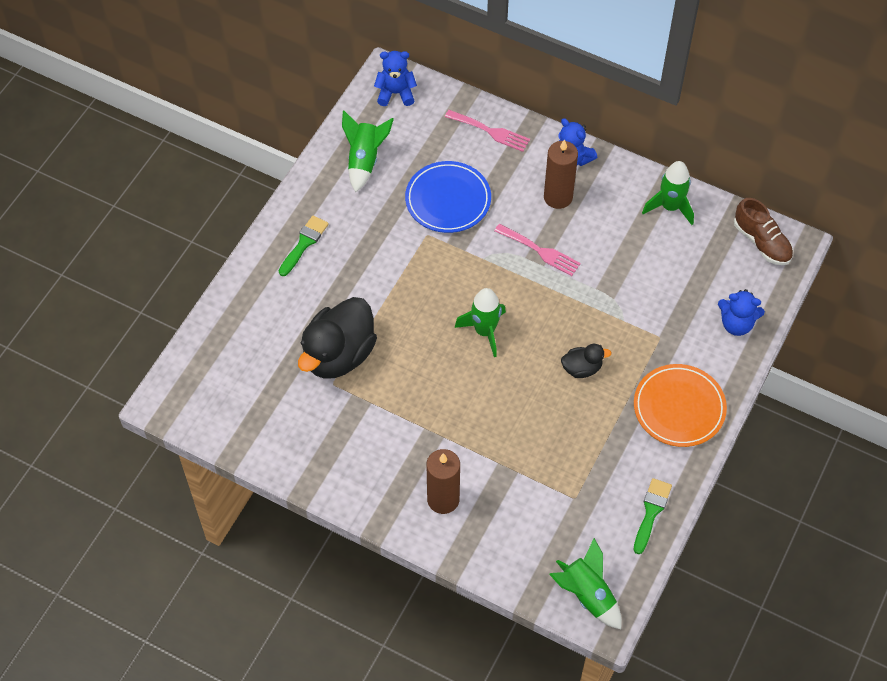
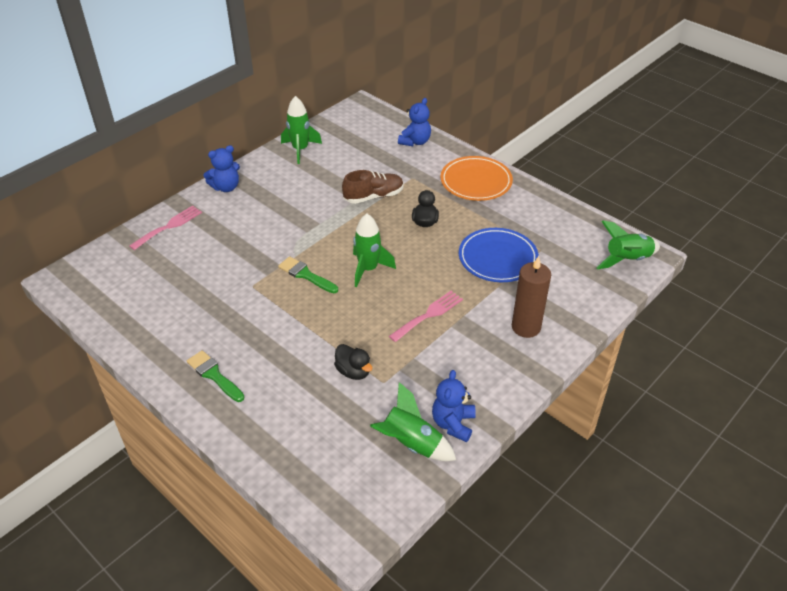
camera: 75 degrees left, 15 degrees down
(338, 355) = (353, 371): black duck -> black duck, size x0.48
(364, 160) = (145, 312): green rocket -> green rocket (411, 444)
(395, 93) = (85, 277): blue teddy bear -> blue teddy bear (453, 424)
(448, 200) = (223, 265): blue plate -> blue plate (497, 258)
(540, 251) = (305, 222): pink fork -> pink fork (429, 315)
(558, 197) = (258, 202): brown candle -> none
(651, 512) = (560, 213): green brush -> green brush (305, 275)
(762, 242) = (352, 117): brown shoe -> brown shoe (373, 196)

